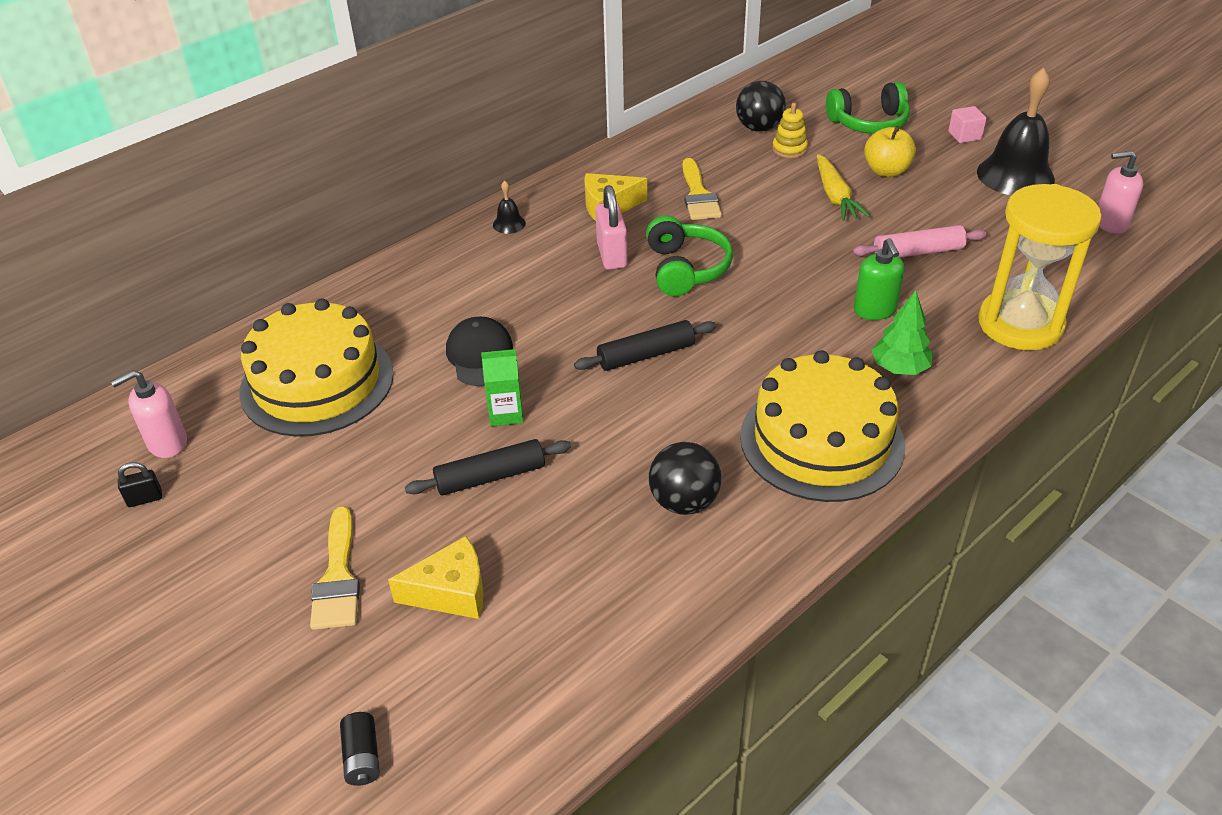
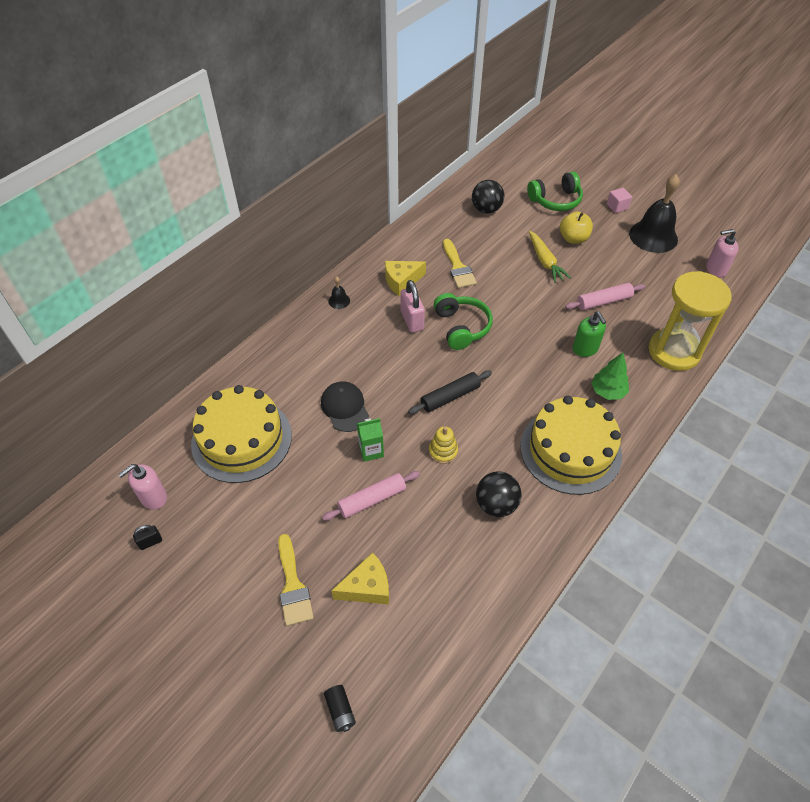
camera: 10 degrees left, 10 degrees up
(490, 476) = (372, 499): black rolling pin -> pink rolling pin
(789, 149) = (509, 225): yellow stacking toy -> yellow stacking toy (443, 451)

